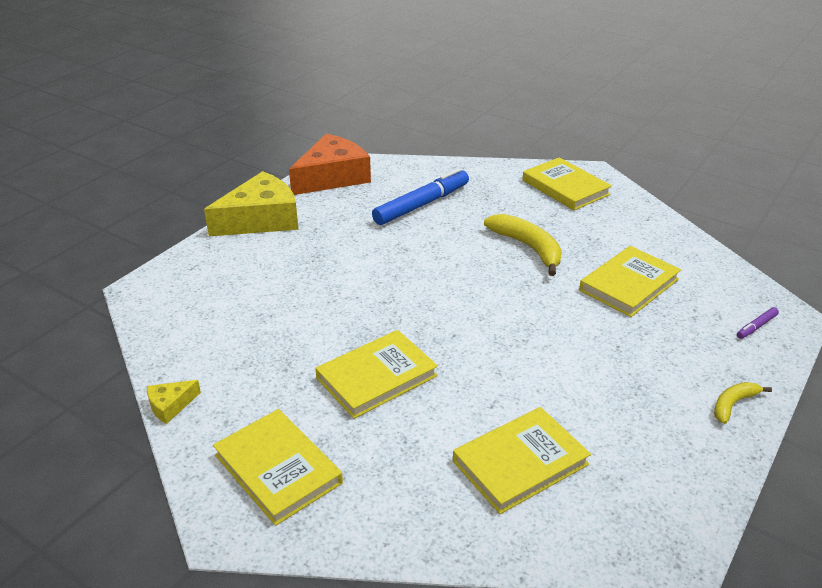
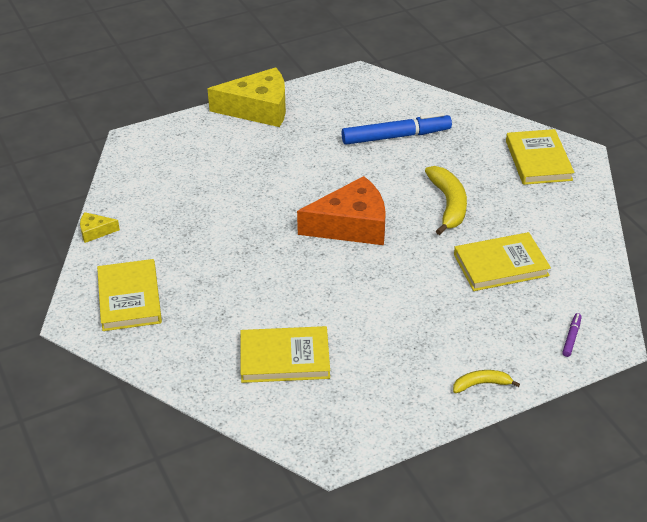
camera: 30 degrees right, 5 degrees up
(332, 177) = (345, 87): orange cheese -> orange cheese (351, 225)
(376, 377) = (240, 263): yellow book -> none
(756, 326) = (571, 337): purple marker -> purple marker turned 120 degrees clockwise

